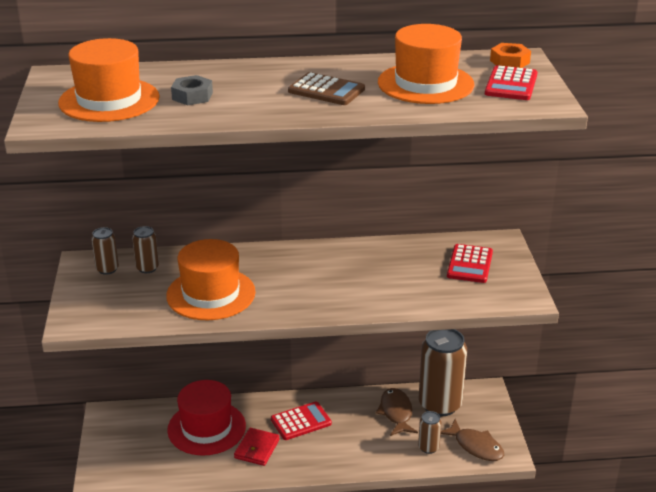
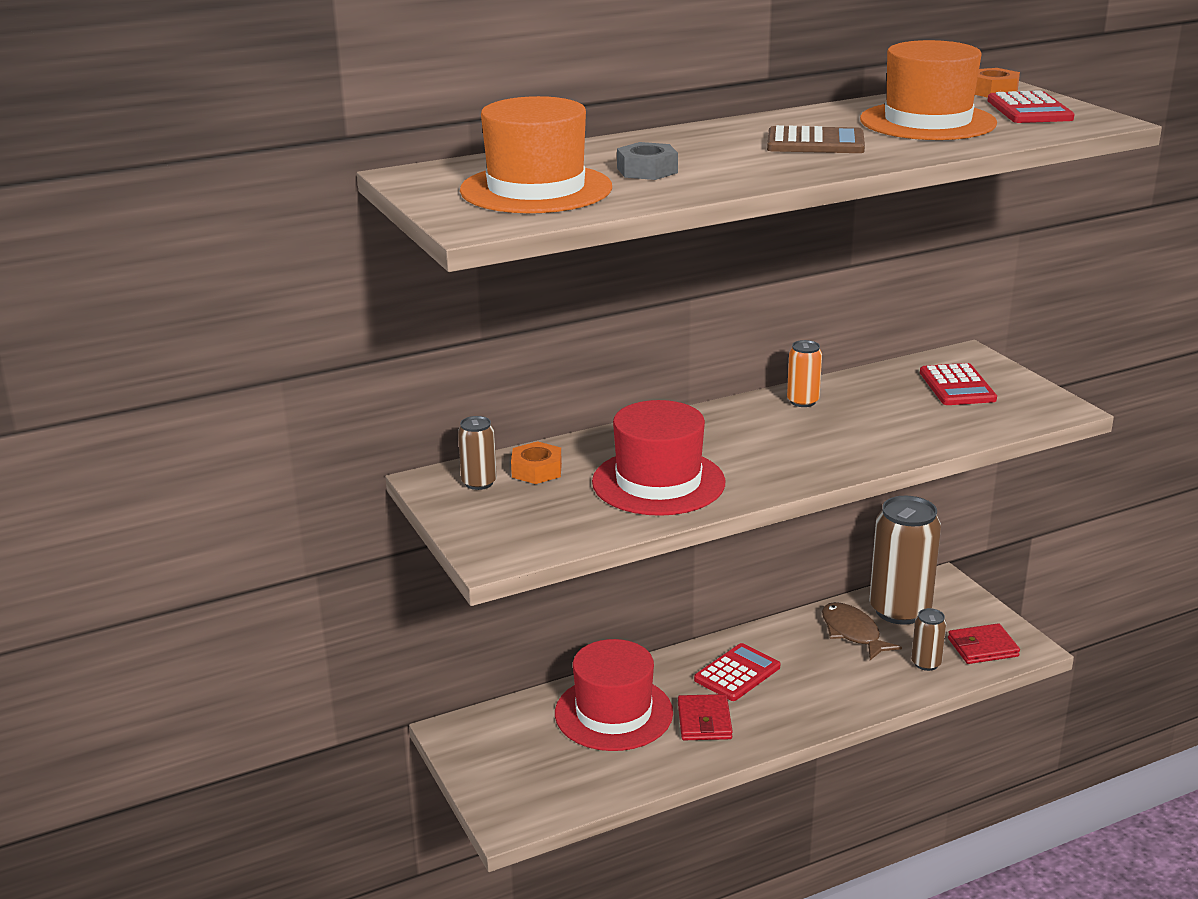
camera: 20 degrees left, 5 degrees down
(147, 268) = (536, 470): brown can -> orange nut
(211, 294) = (658, 482): orange hat -> red hat
(355, 254) = (802, 401): none -> orange can
(476, 446) = (982, 647): brown fish -> red wallet

